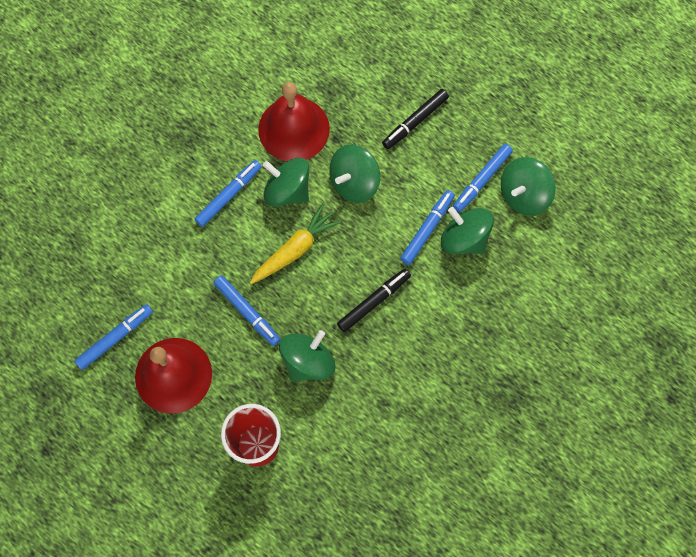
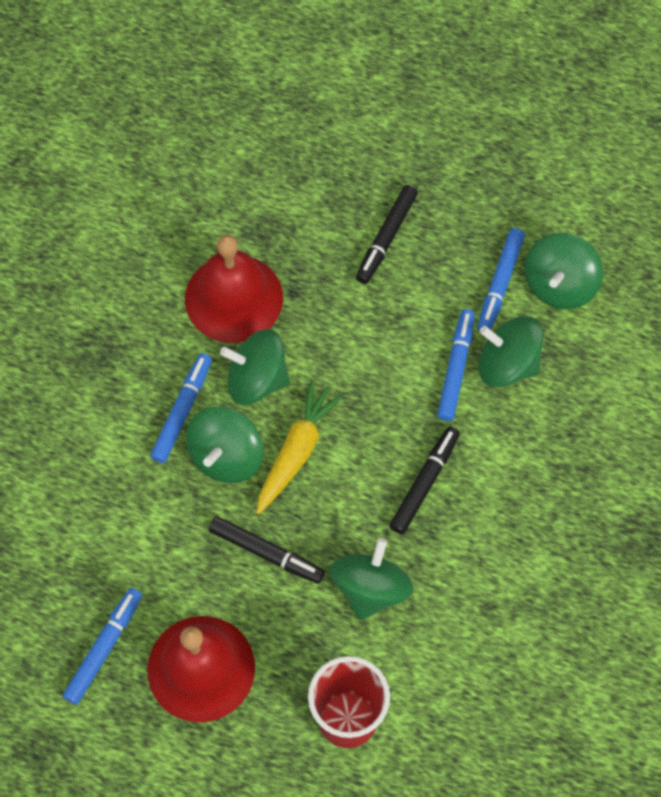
camera: 20 degrees left, 5 degrees down
(247, 312) = (266, 553): blue marker -> black marker
(354, 182) = (339, 340): green spinning top -> green spinning top (226, 456)

